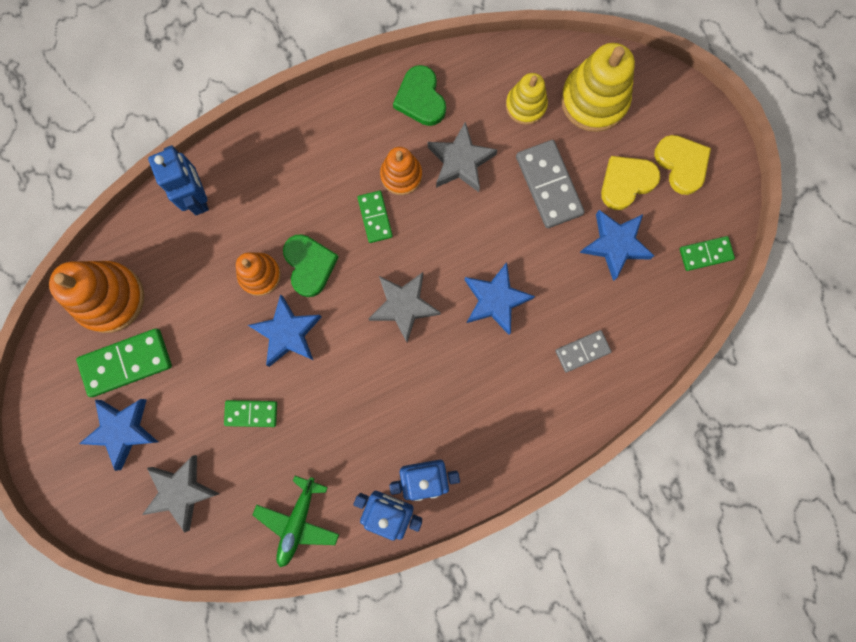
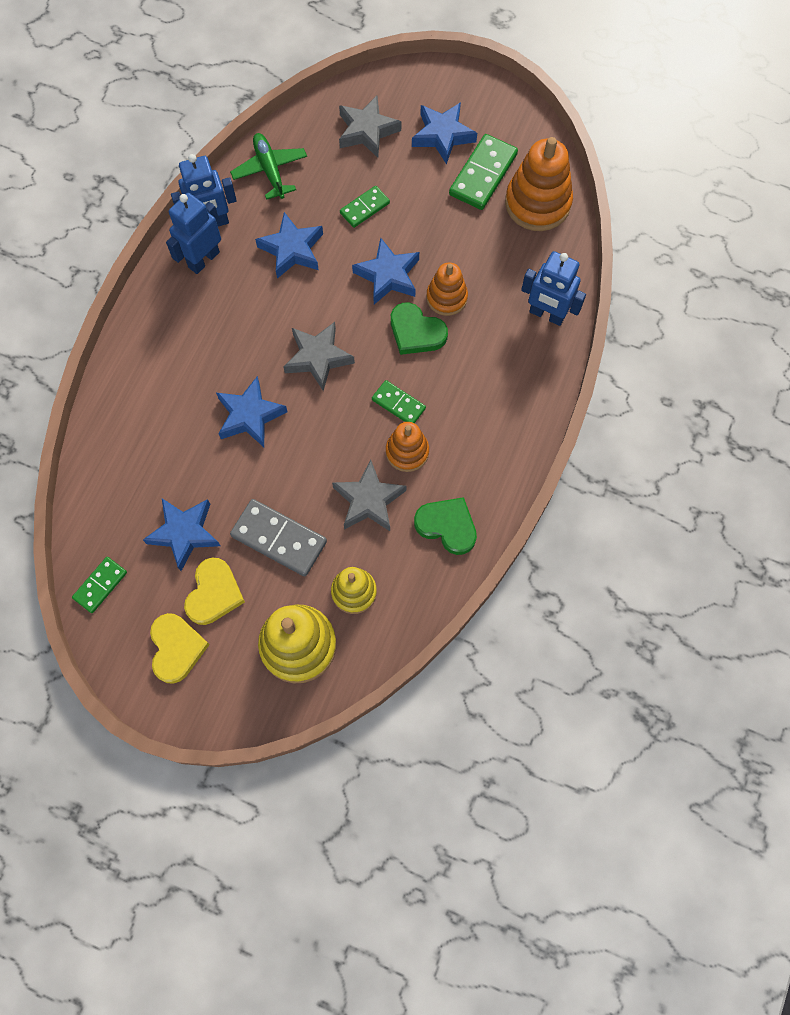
camera: 140 degrees right, 10 degrees down
(344, 423) = (292, 249): none -> blue star
(582, 351) = (149, 430): grey domino -> none
(681, 164) = (176, 648): yellow heart -> yellow heart turned 120 degrees counterclockwise

